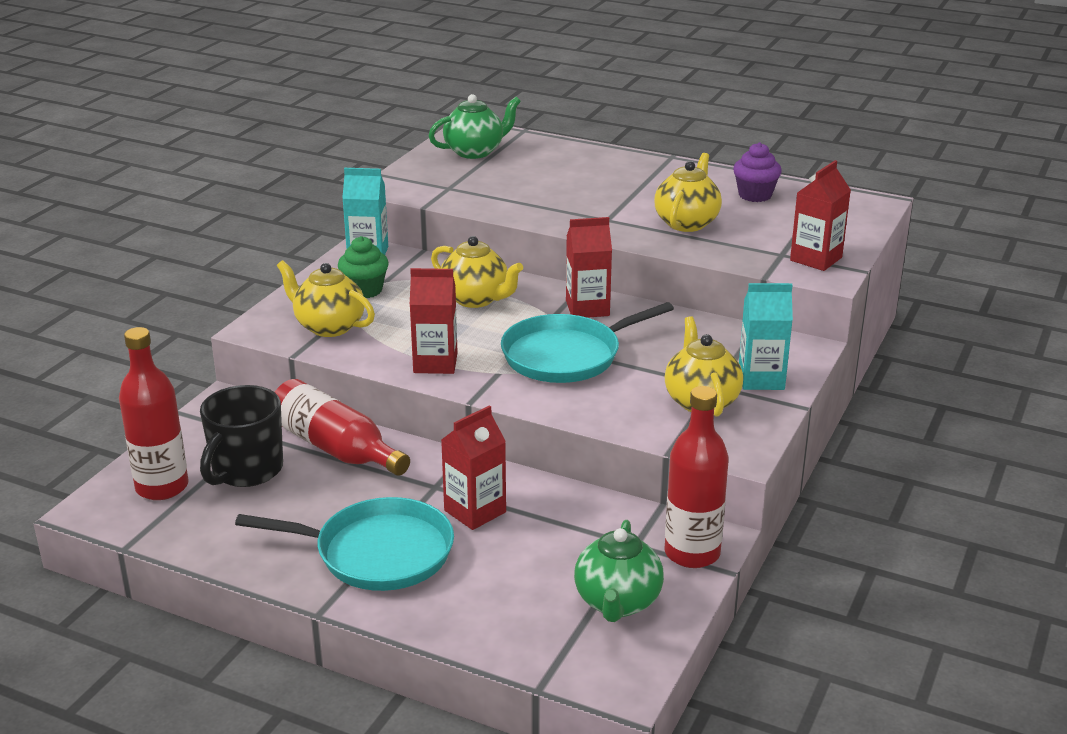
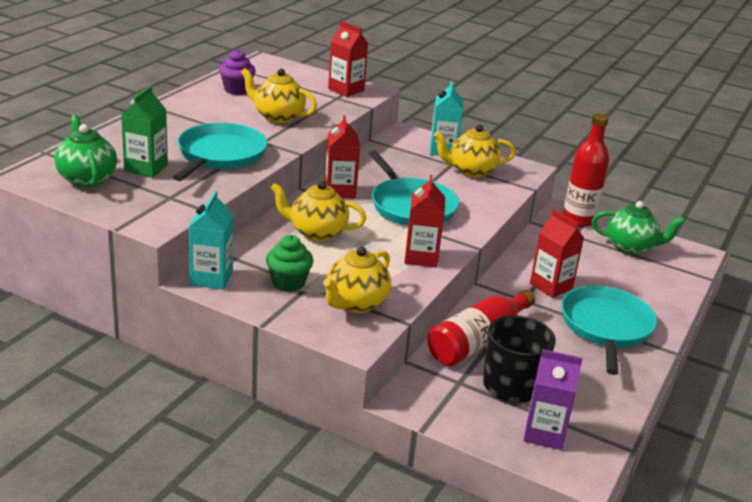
camera: 90 degrees left, 0 degrees up
(162, 487) = (544, 433): red bottle -> purple carton
(476, 299) = (316, 232): yellow teapot -> yellow teapot turned 120 degrees counterclockwise
(508, 172) = (146, 168): none -> green carton
(557, 201) = (220, 155): none -> turquoise pan

